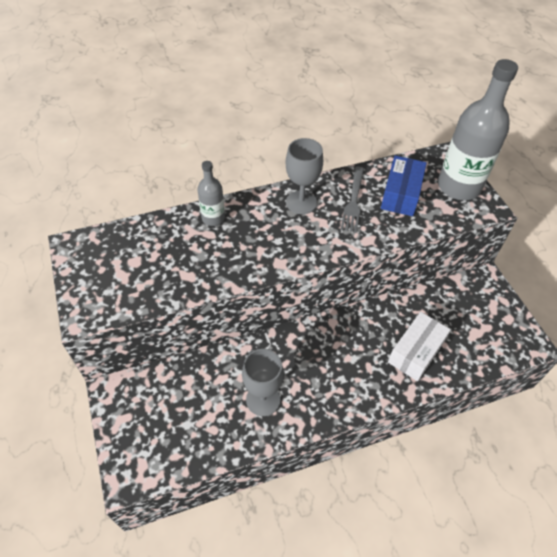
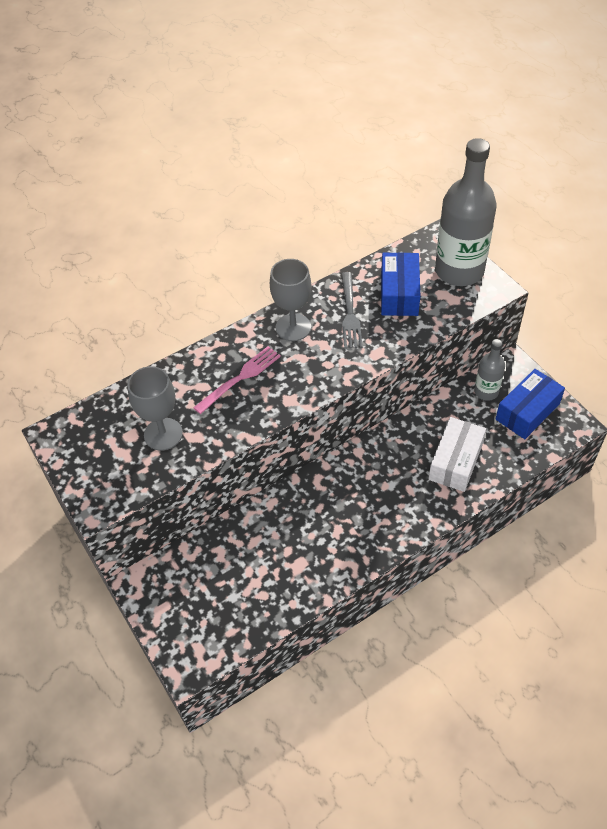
camera: 10 degrees left, 0 degrees up
(213, 218) = (201, 367): grey bottle -> grey bottle (486, 391)
(243, 234) = (240, 378): none -> pink fork
(263, 399) = (307, 551): grey goblet -> grey goblet (163, 434)
(491, 323) = (527, 411): none -> blue box

